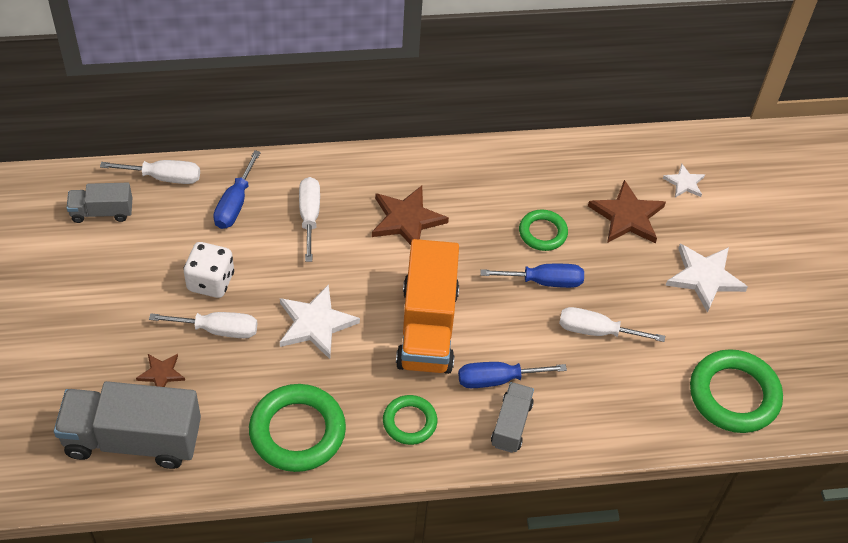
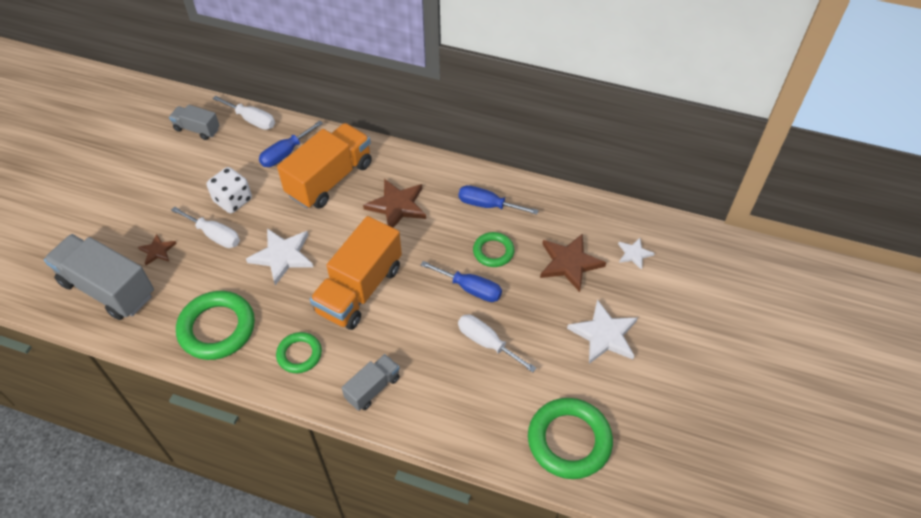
camera: 30 degrees right, 0 degrees up
(309, 216) = (330, 179): white screwdriver -> orange truck
(497, 379) = (385, 349): blue screwdriver -> blue screwdriver (487, 205)

